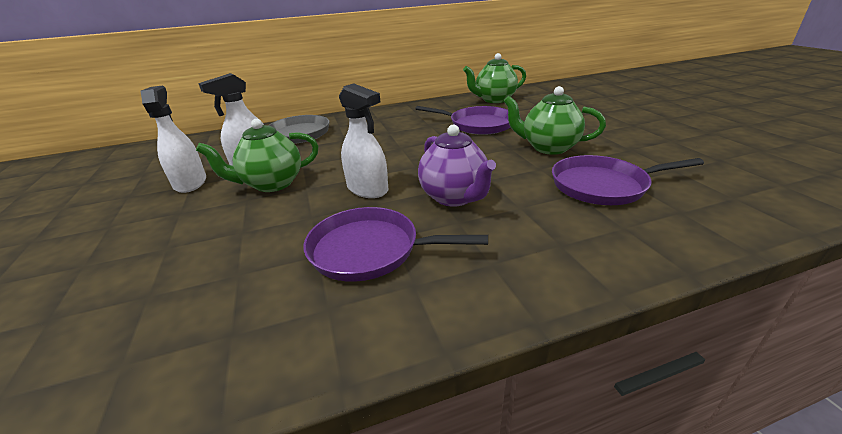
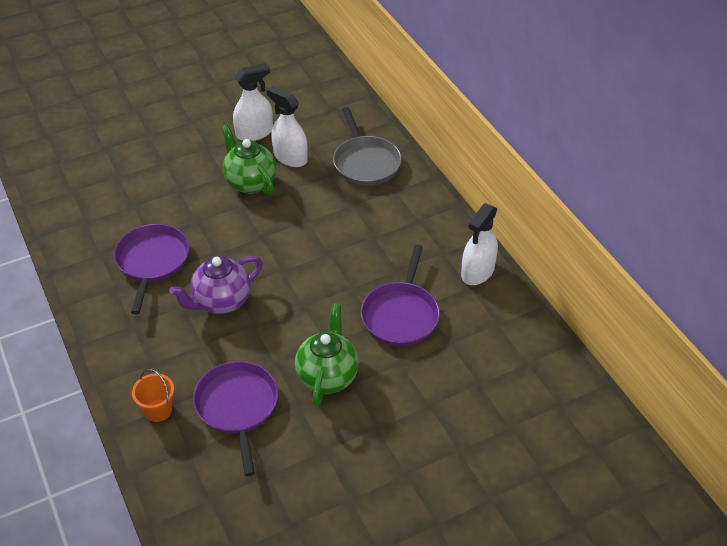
camera: 80 degrees right, 15 degrees up
(367, 189) = (238, 244): white spray bottle -> white spray bottle (477, 272)
(494, 100) = (508, 332): green teapot -> none
(634, 234) = (158, 410): none -> orange bucket

